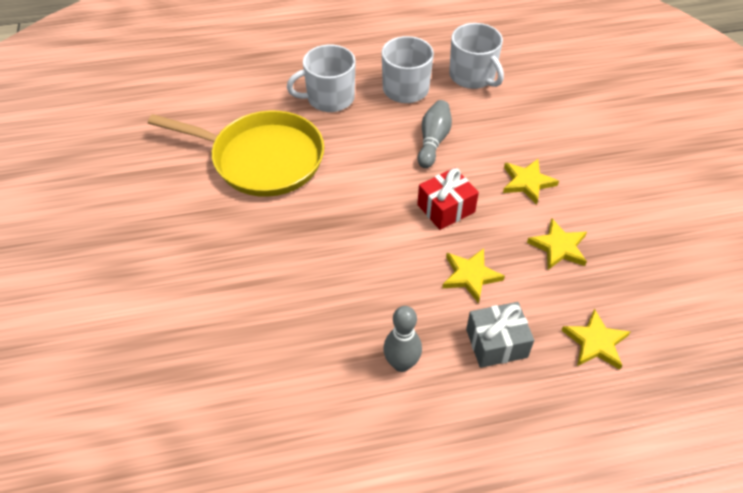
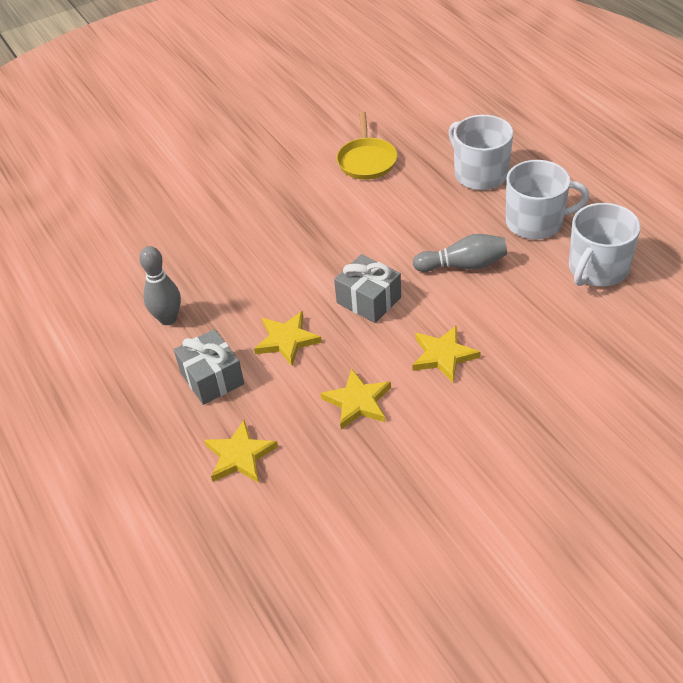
camera: 75 degrees right, 5 degrees down
(262, 159) = (367, 160): yellow pan -> yellow pan, size x0.53
(446, 208) = (369, 300): red gift -> grey gift

